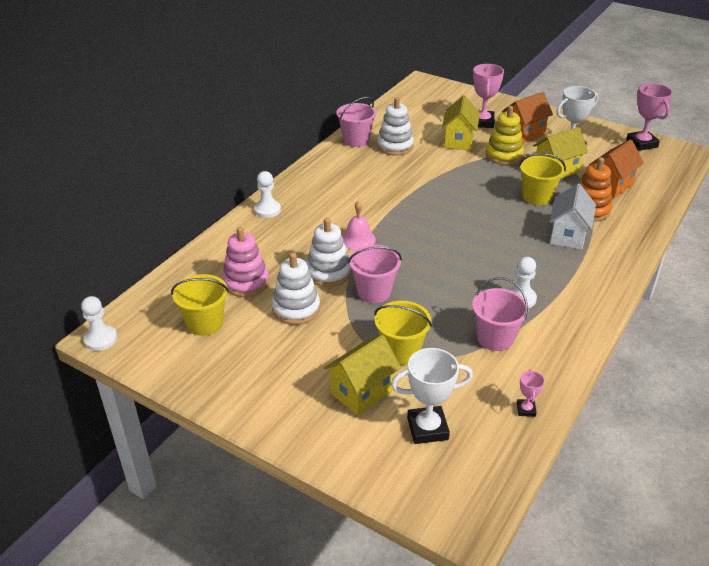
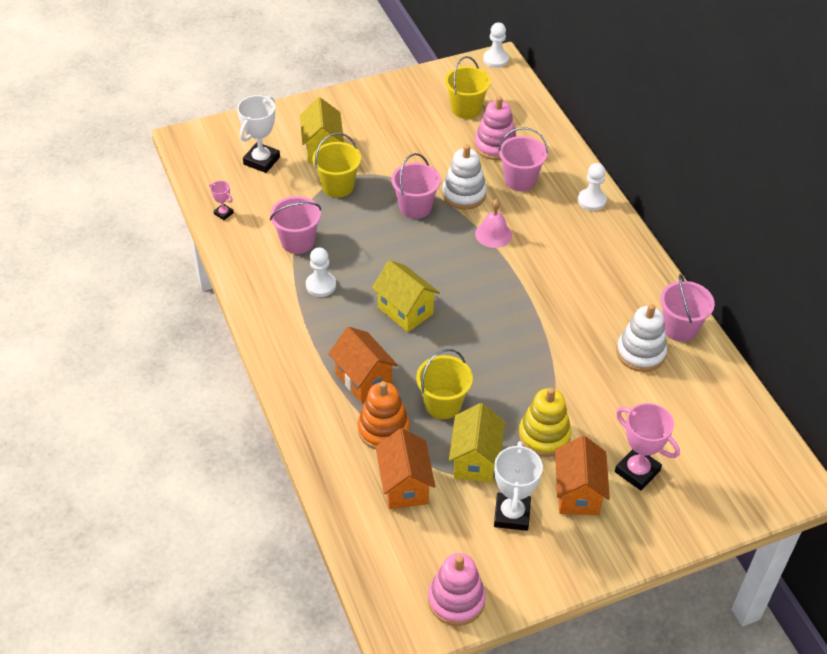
camera: 125 degrees right, 10 degrees up
(279, 251) = (520, 180): none -> pink bucket
(296, 309) = (437, 157): white stacking toy -> none
(459, 141) = (609, 417): yellow house -> yellow house (405, 311)
(568, 235) = (363, 379): white house -> orange house
(641, 143) = (456, 600): pink trophy -> pink stacking toy

